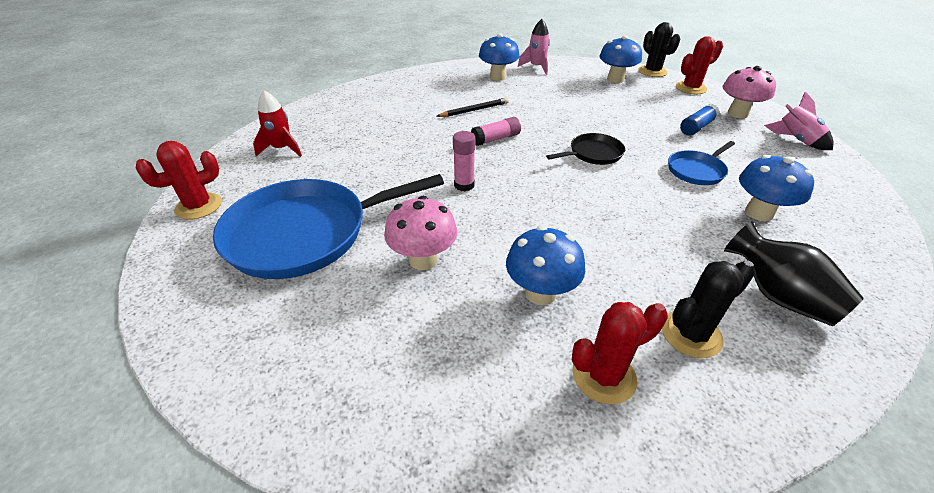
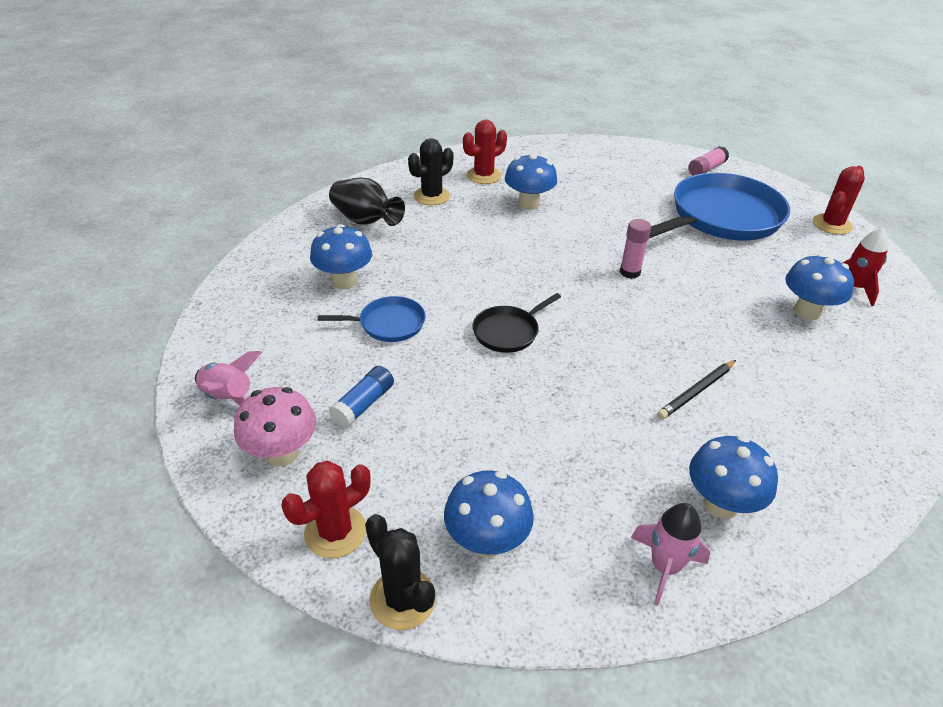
camera: 165 degrees right, 0 degrees up
(345, 139) = (807, 311): none -> blue mushroom
(423, 260) = (619, 212): pink mushroom -> none
(496, 139) = (633, 338): pink glue stick -> pink glue stick (706, 169)
(697, 170) = (388, 324): blue pan -> blue pan turned 45 degrees clockwise

